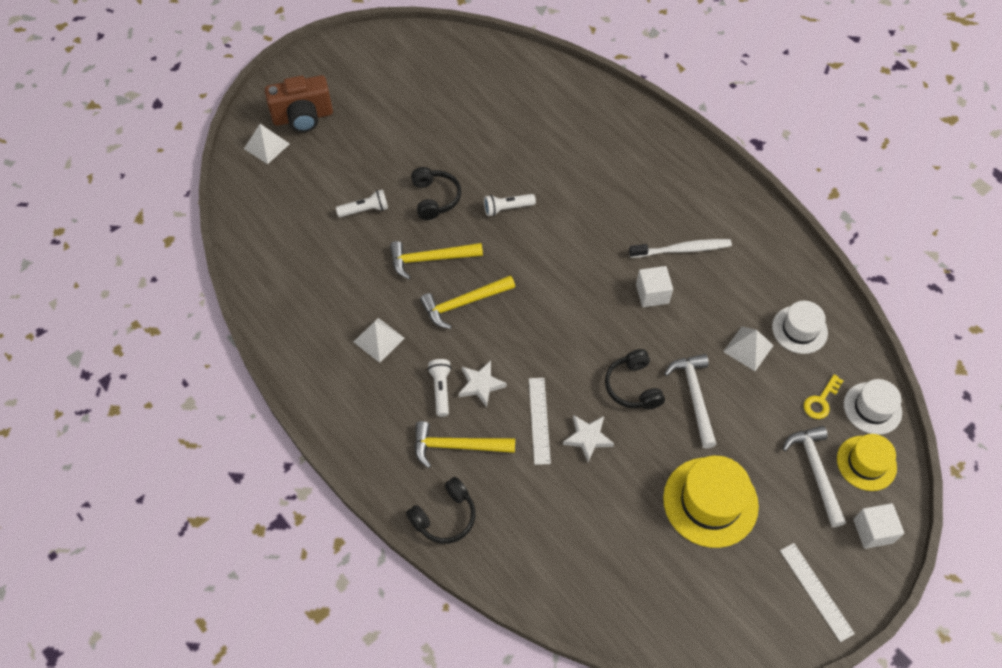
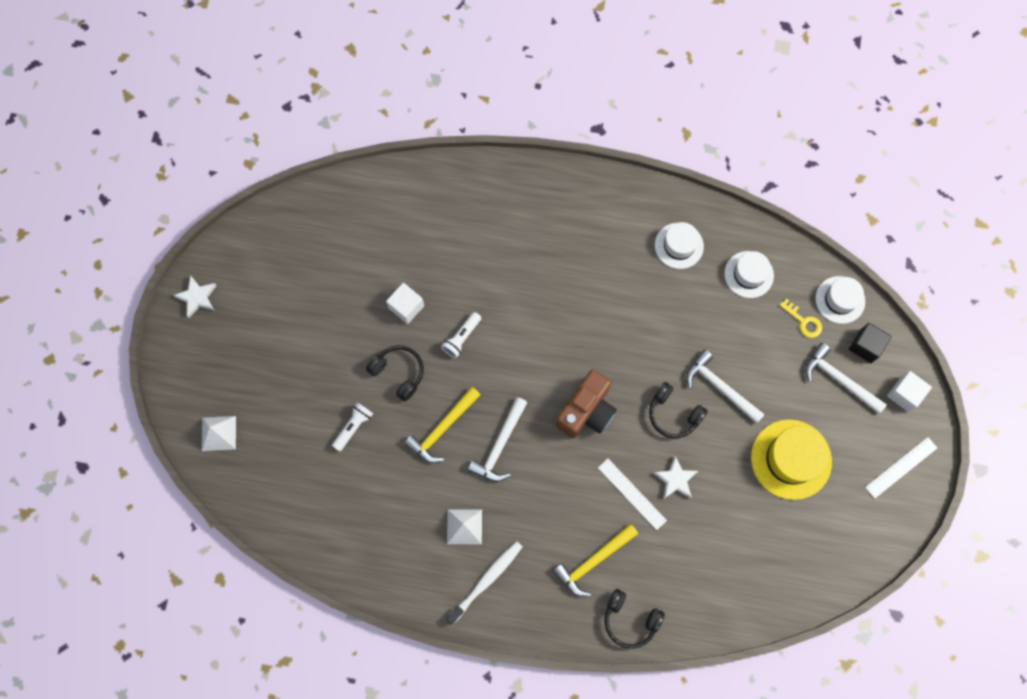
camera: 40 degrees left, 15 degrees up
(303, 117) = (223, 383): brown camera -> brown camera (586, 411)
(441, 390) = (544, 528): white flashlight -> none
(445, 517) = (630, 619): black headphones -> black headphones turned 105 degrees clockwise
(463, 303) = (499, 445): yellow hammer -> white hammer
(481, 385) = (569, 501): white star -> white star (197, 297)
(652, 294) = (627, 327): white cube -> white cube (406, 307)
(682, 250) = (618, 271): white toothbrush -> white toothbrush (486, 580)
(748, 348) = (726, 318): white pyramid -> none
(753, 266) = (679, 245): none -> white hat
(816, 591) = (901, 467): white ruler -> white ruler turned 60 degrees counterclockwise
(821, 401) = (803, 321): yellow key -> yellow key turned 45 degrees counterclockwise
(866, 463) = (865, 346): yellow hat -> black cube

